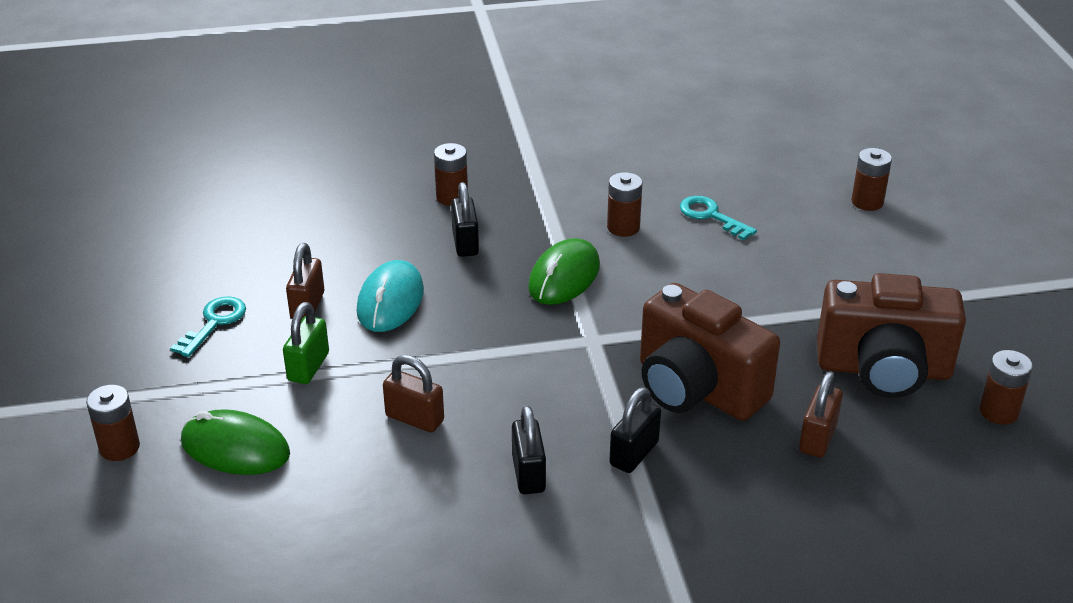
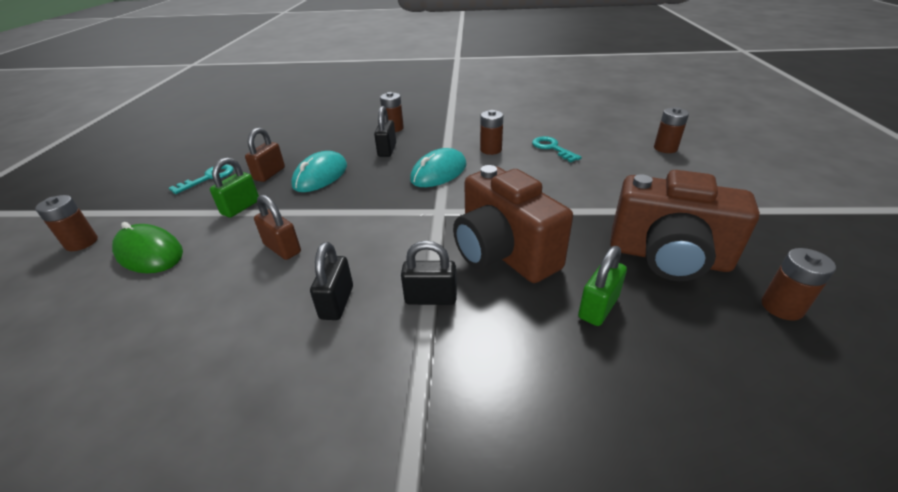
camera: 15 degrees right, 0 degrees up
(564, 277) = (439, 172): green mouse -> turquoise mouse
(634, 454) = (431, 298): black padlock -> black padlock turned 45 degrees clockwise
(817, 438) = (598, 307): brown padlock -> green padlock

